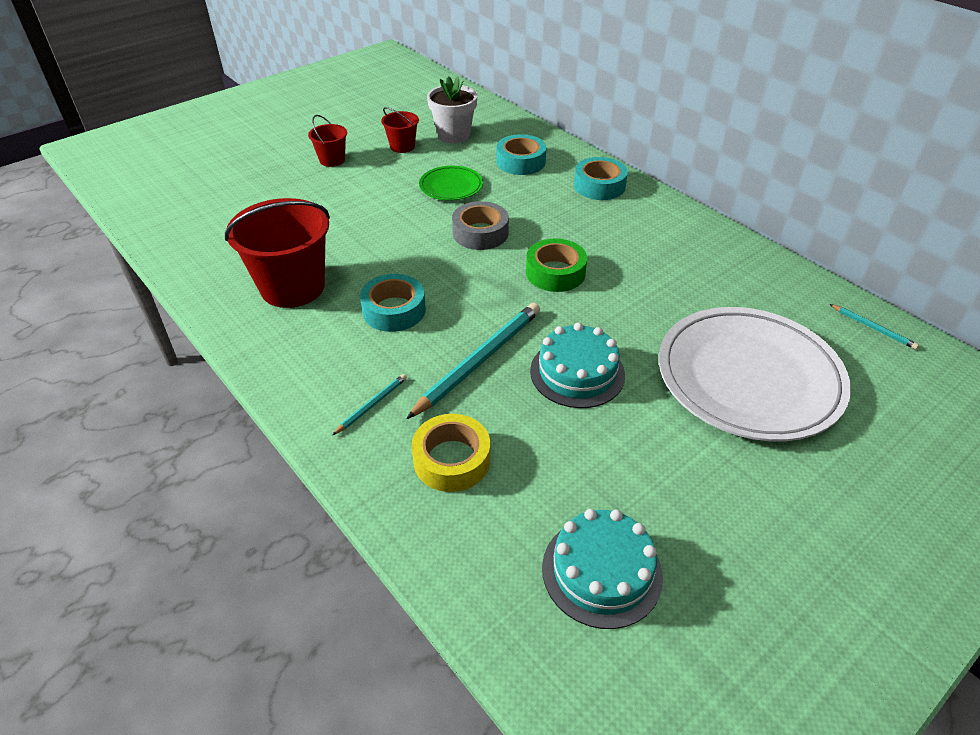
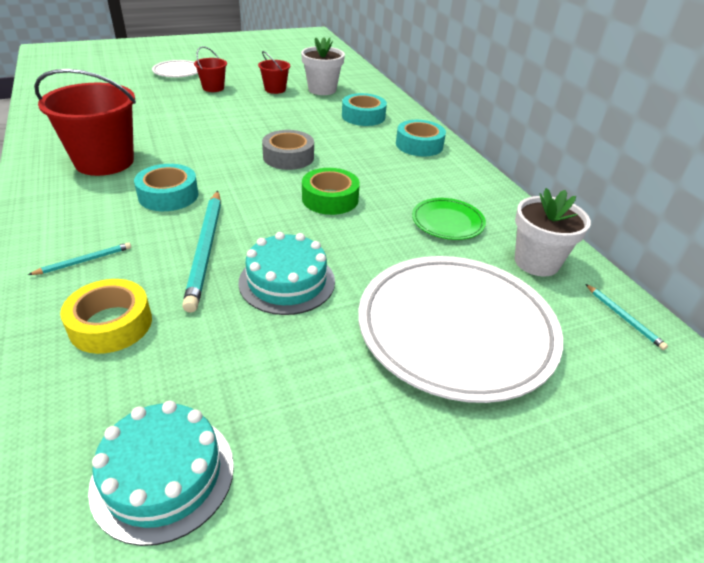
camera: 15 degrees right, 5 degrees down
(273, 146) = (178, 72): none -> white plate
(451, 186) = (291, 121): green plate -> green plate (447, 222)
(479, 360) = (206, 249): turquoise pencil -> turquoise pencil turned 120 degrees clockwise
(778, 292) = (536, 262): none -> white flower pot

